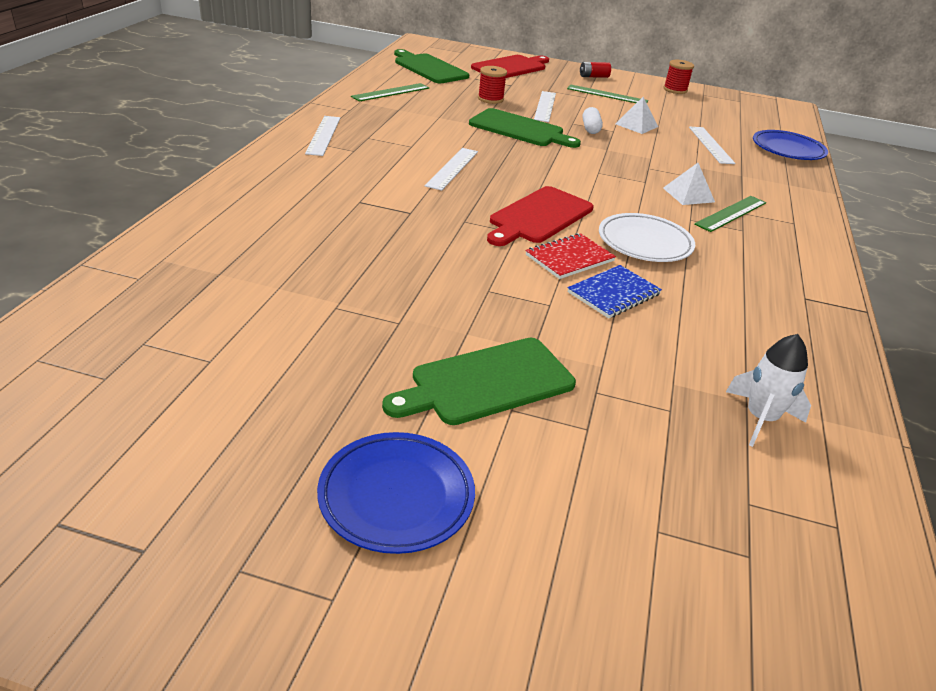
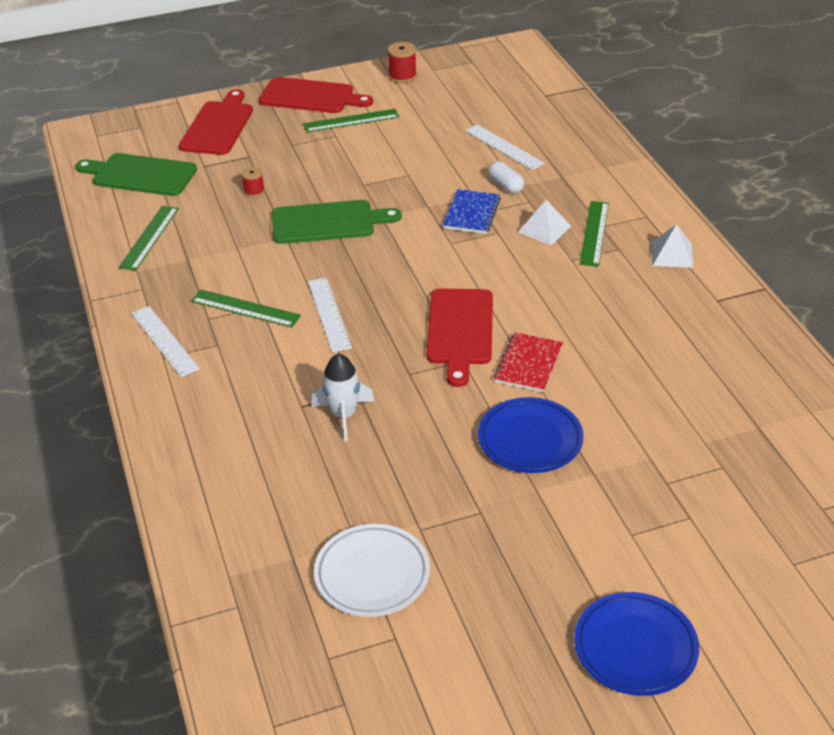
camera: 30 degrees left, 5 degrees up
(399, 143) = (245, 308): none -> green ruler
(486, 382) = (594, 523): green cutting board -> none
(490, 99) = (254, 191): red spool -> red spool, size x0.66
(545, 106) = (314, 173): white ruler -> none
(590, 129) = (386, 184): white capsule -> white capsule (505, 185)
(593, 76) = (310, 96): red battery -> red cutting board
(613, 293) = (593, 381): blue notebook -> blue notebook (471, 213)
(636, 125) = (419, 154): white pyramid -> white pyramid (672, 254)
(644, 243) = (564, 310): white plate -> white plate (372, 574)
(760, 419) = (777, 437): white rocket -> white rocket (344, 415)
(788, 150) = (568, 117): blue plate -> blue plate (530, 440)

